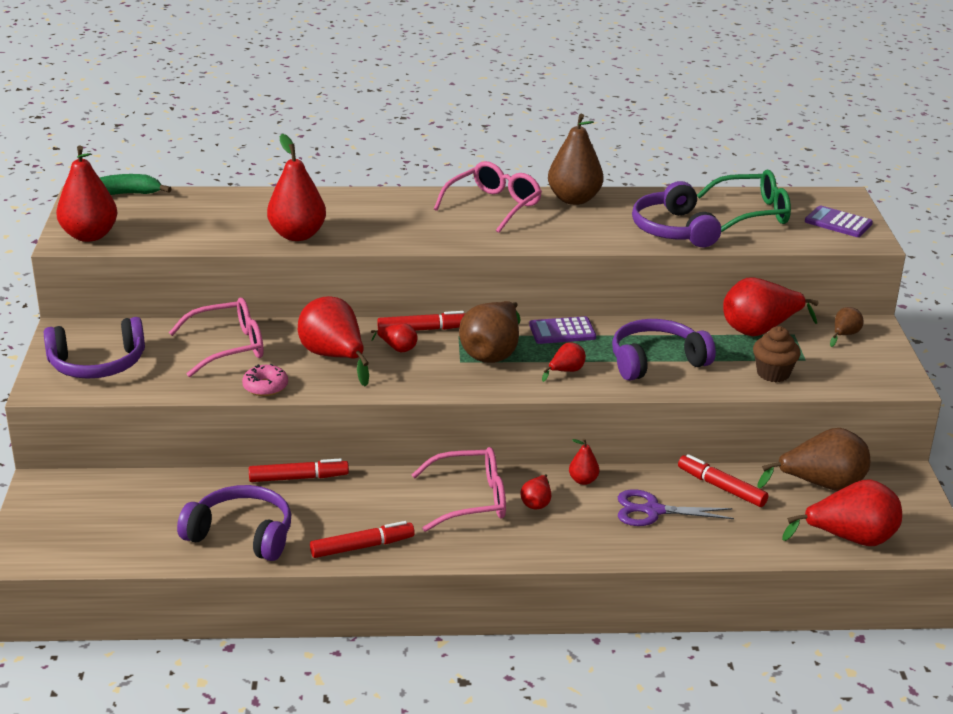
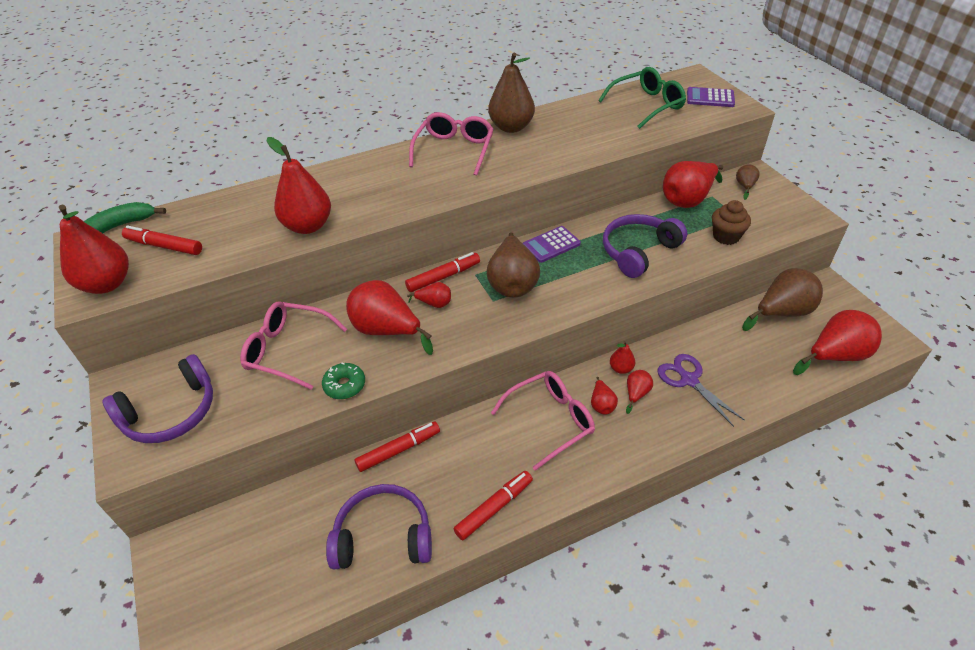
camera: 20 degrees left, 15 degrees up
(229, 347) = (287, 350): pink glasses -> pink glasses turned 120 degrees counterclockwise
(265, 387) = (344, 385): pink donut -> green donut
(566, 371) = (580, 283): red pear -> red pear (636, 394)
(653, 511) = (689, 380): purple scissors -> purple scissors turned 75 degrees clockwise
(673, 230) = (604, 135): purple headphones -> none
(721, 488) = (720, 339): red marker -> red marker (164, 246)

